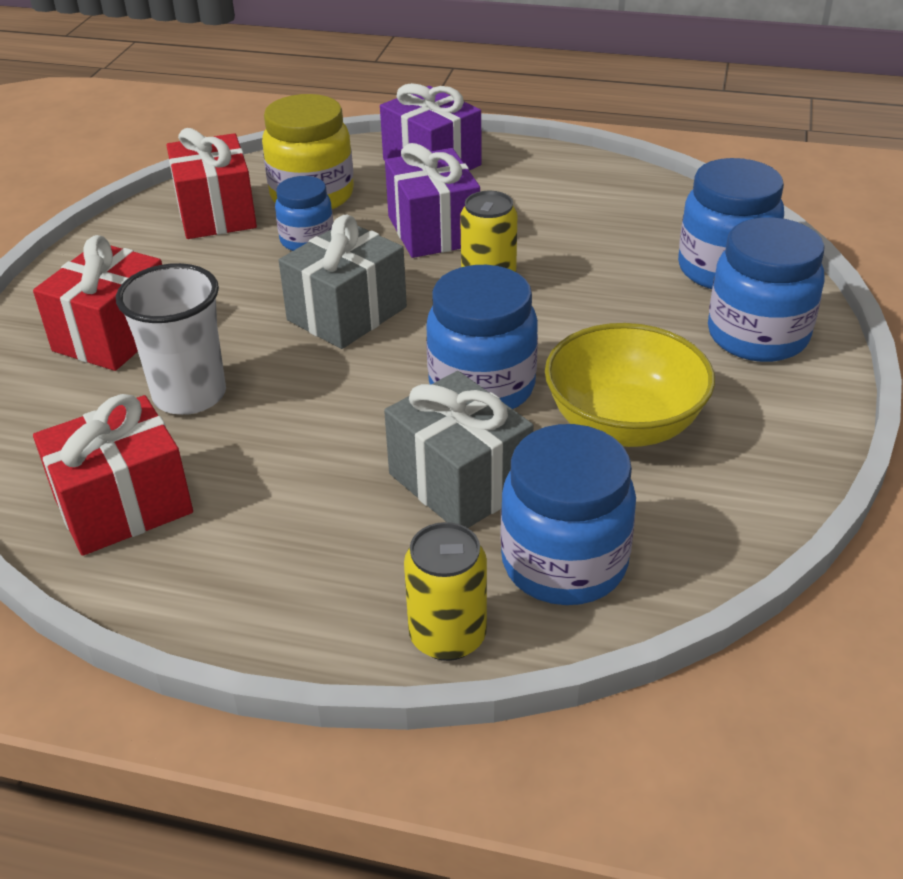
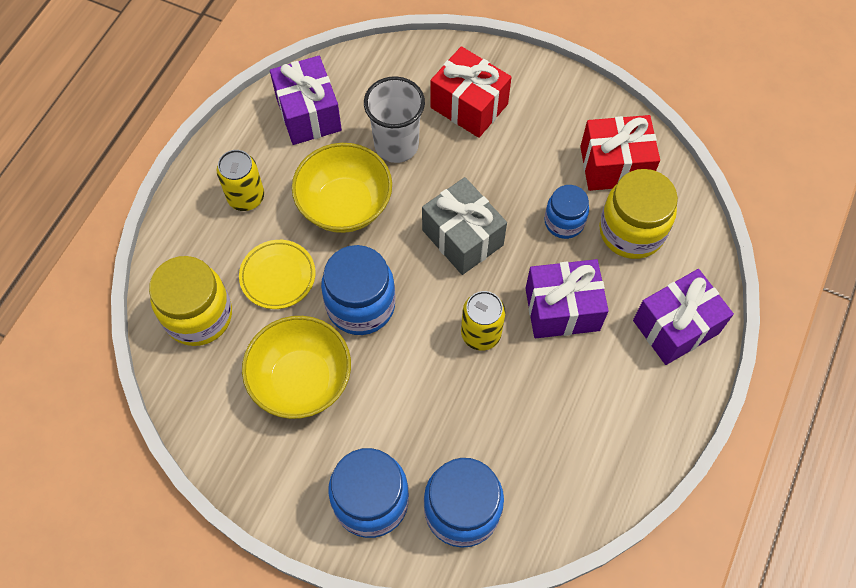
camera: 100 degrees right, 25 degrees up
(123, 505) = (308, 114): red gift -> purple gift
(310, 431) = (345, 205): none -> yellow bowl
(447, 636) = (169, 251): yellow can -> yellow can (246, 197)
(459, 481) = (278, 276): grey gift -> yellow plate
(564, 563) = (198, 316): blue jar -> yellow jar

